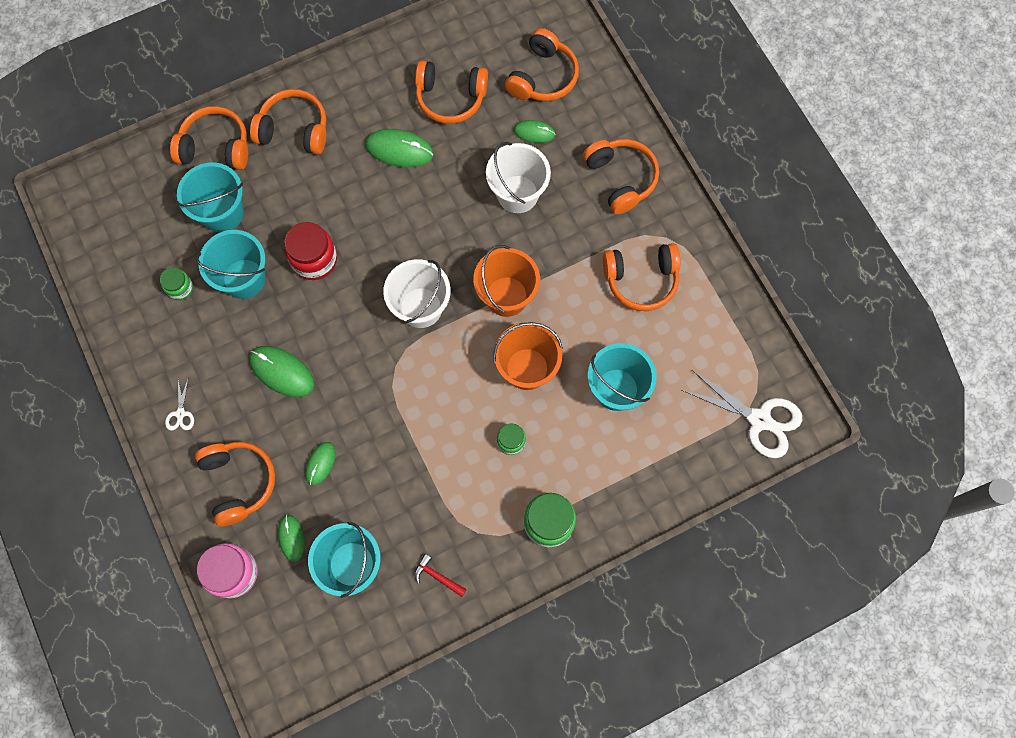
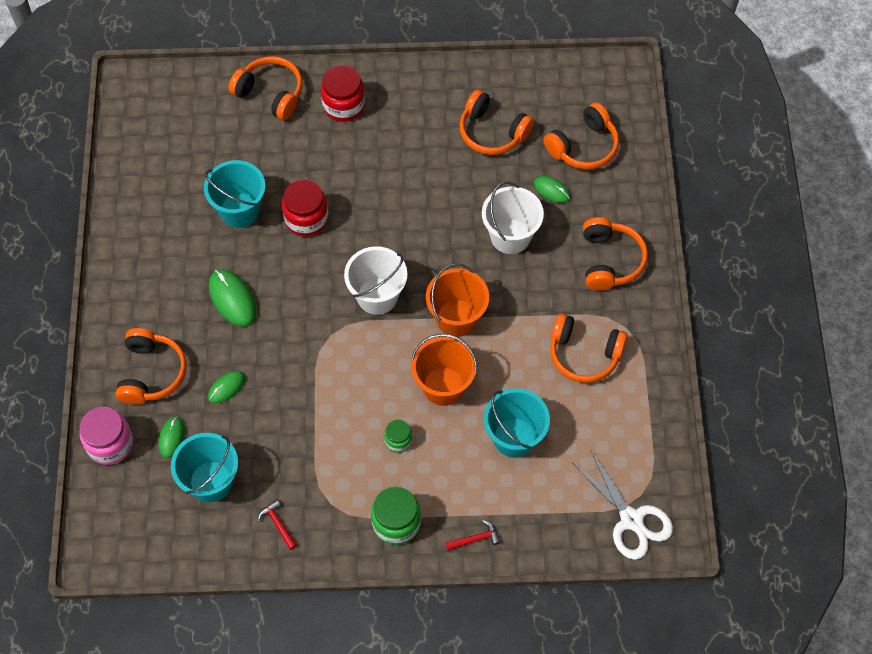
camera: 25 degrees right, 10 degrees down
(180, 288) = (183, 196): green jar -> none
(180, 414) = (132, 297): white scissors -> none
(222, 213) = (249, 149): turquoise bucket -> none
(294, 129) = (344, 105): orange headphones -> red jar
(399, 150) = (425, 158): green mouse -> none
(628, 504) = (475, 539): none -> red hammer

